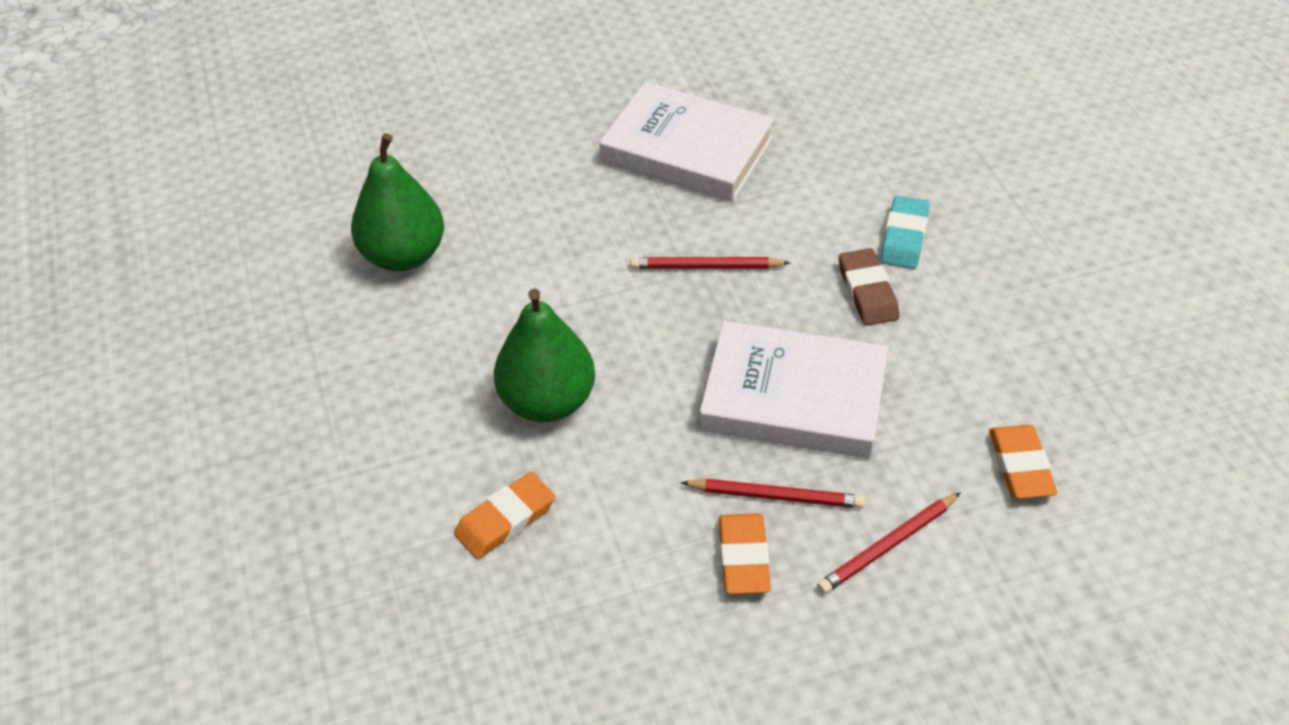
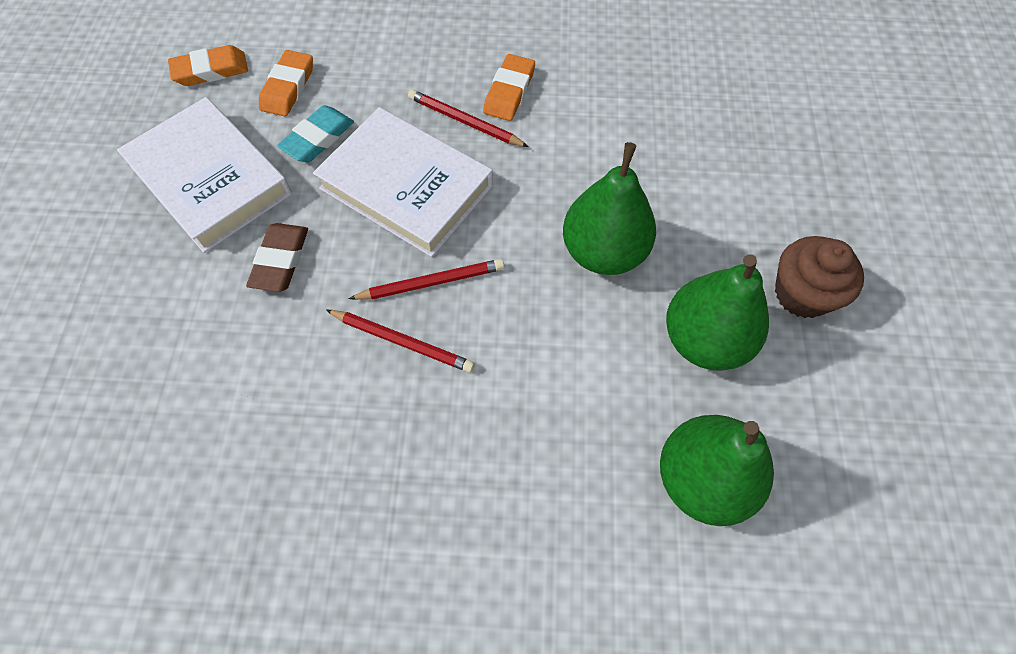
camera: 160 degrees left, 15 degrees up
(325, 427) = (802, 294): none -> brown cupcake
(421, 355) = (704, 339): none -> green pear
(505, 520) = (665, 168): orange eraser -> orange eraser (211, 70)
(687, 150) = (330, 520): white book -> white book (210, 180)
(888, 545) = (412, 69): red pencil -> red pencil (431, 283)
(904, 237) = (203, 306): turquoise eraser -> turquoise eraser (318, 138)

